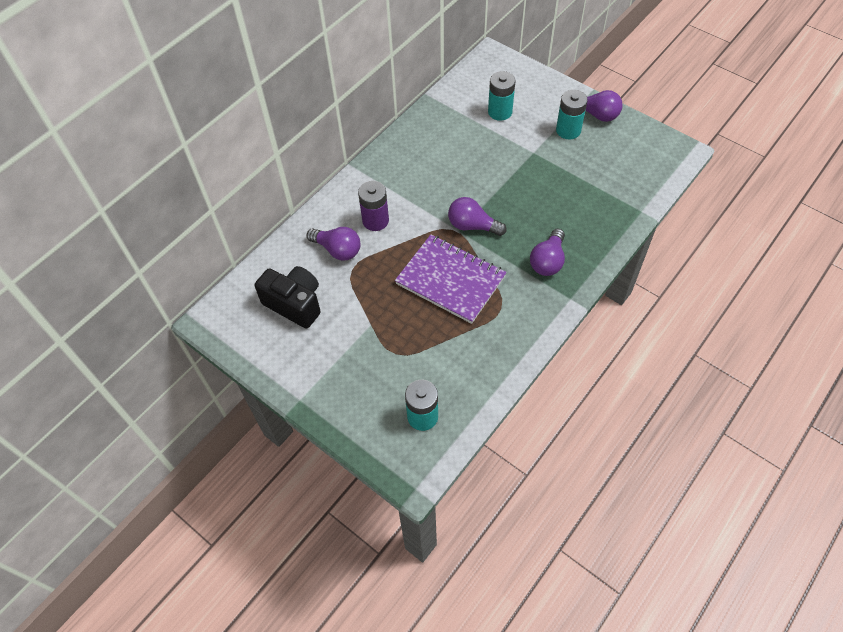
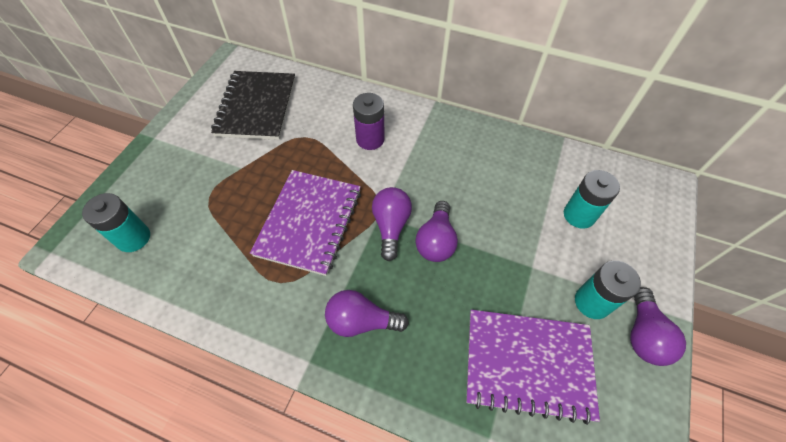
camera: 70 degrees right, 0 degrees up
(295, 304) = (256, 107): black camera -> black notebook
(337, 250) = (325, 120): purple light bulb -> purple light bulb (436, 241)
(601, 177) = (528, 364): none -> purple notebook

